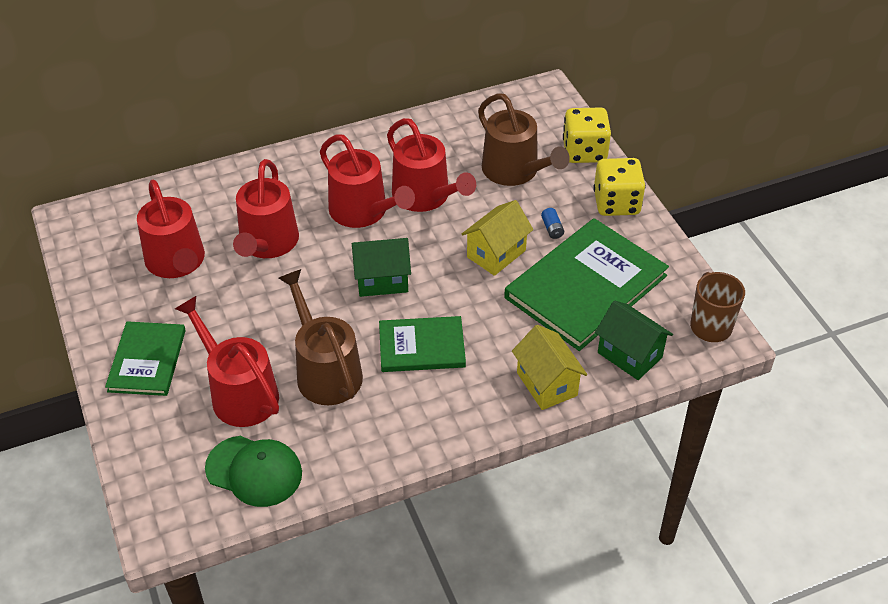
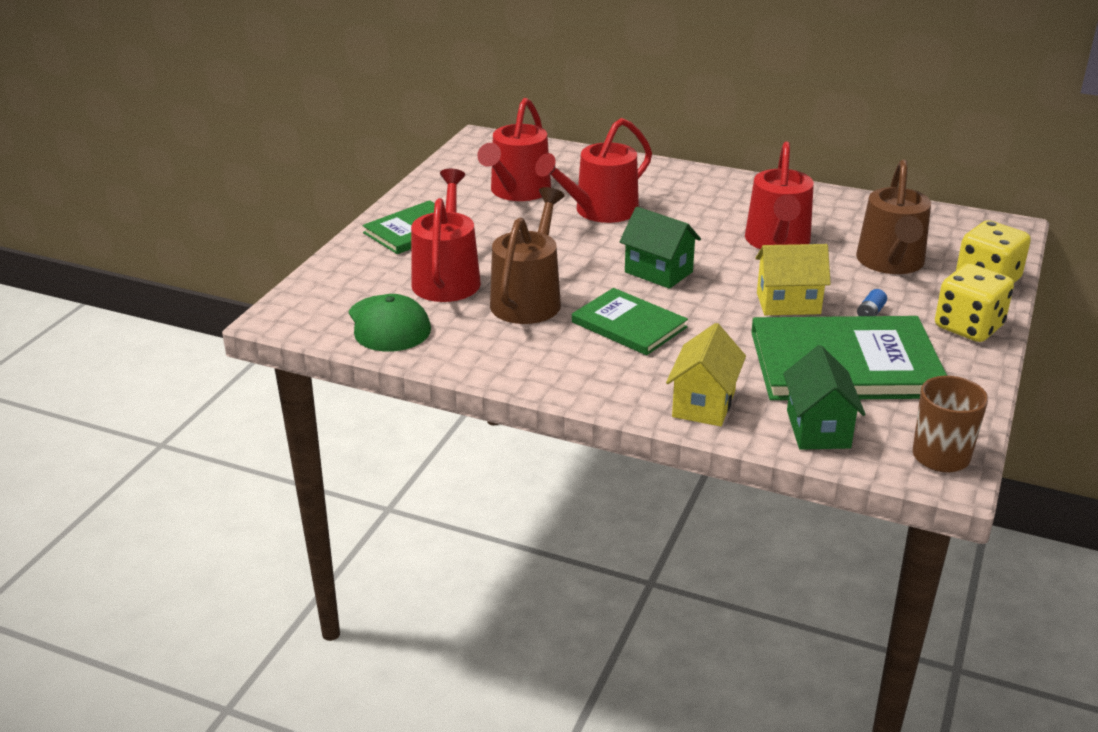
camera: 45 degrees right, 15 degrees down
(363, 212) = (707, 227): red watering can -> none

